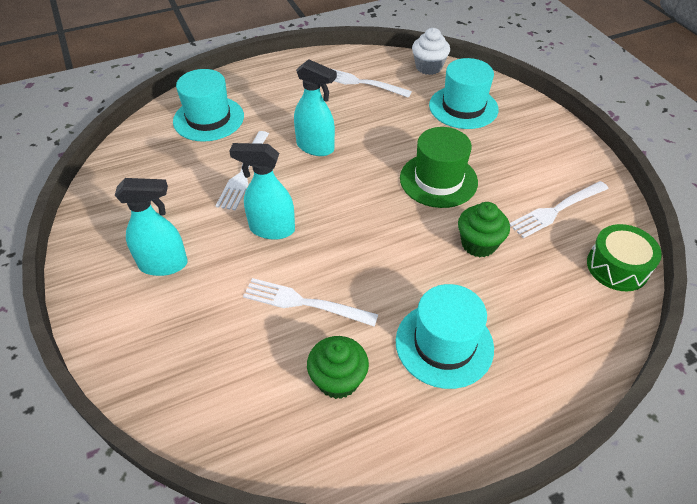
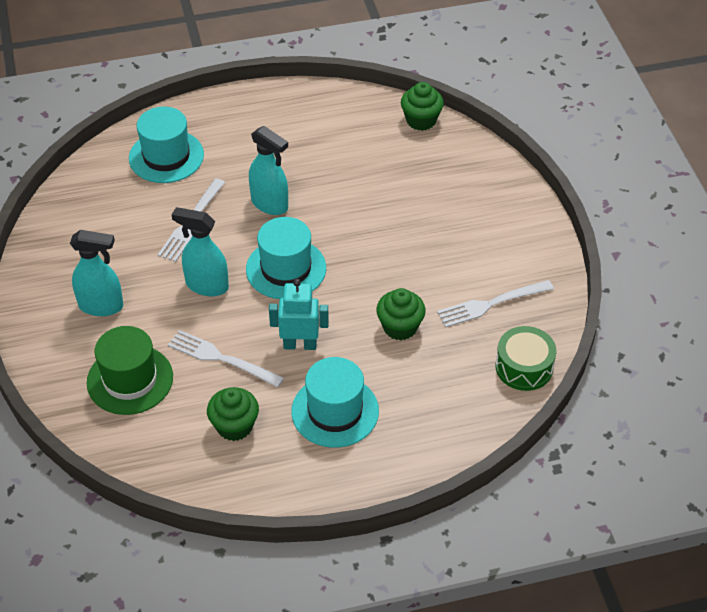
camera: 10 degrees right, 0 degrees up
(359, 82) = (337, 131): white fork -> none
(383, 276) = (300, 345): none -> turquoise robot
(428, 67) = (421, 120): white cupcake -> green cupcake
(438, 180) = (384, 257): green hat -> green hat (130, 380)
(463, 107) = (441, 176): turquoise hat -> turquoise hat (286, 269)

